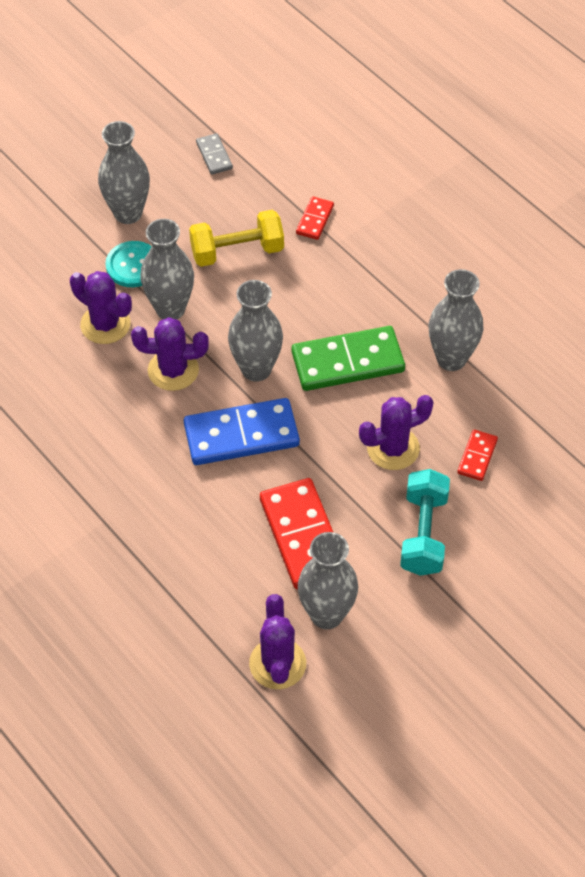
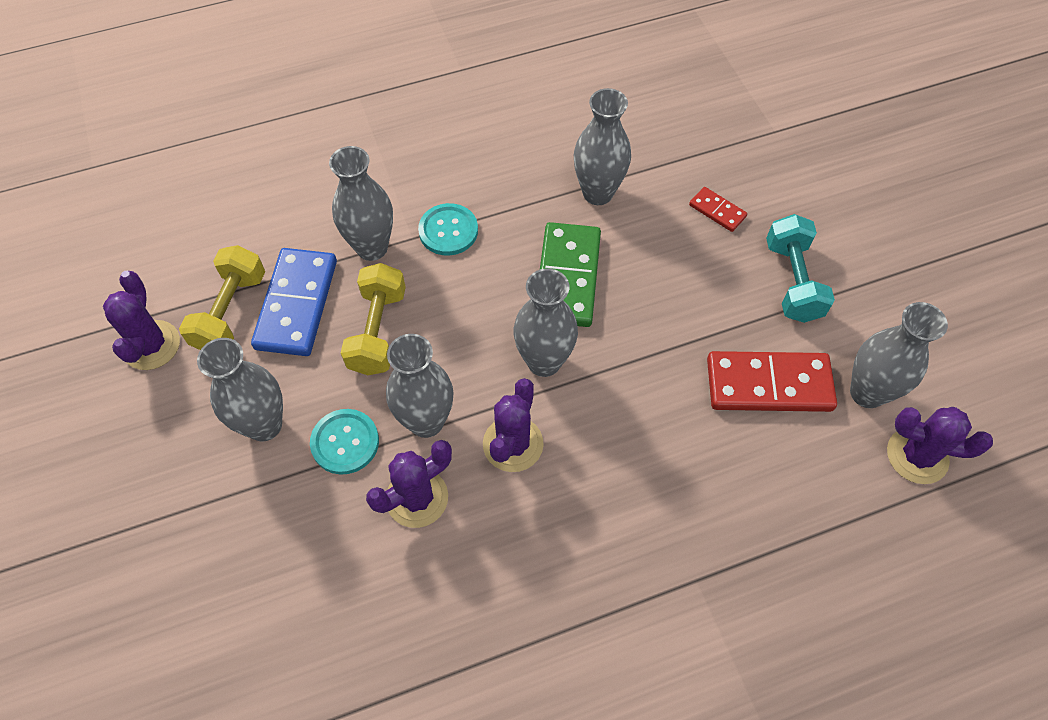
camera: 70 degrees left, 5 degrees up
(214, 155) = (231, 312): grey domino -> yellow dumbbell
(241, 435) = (625, 402): blue domino -> blue domino (297, 304)
(314, 220) = (372, 248): red domino -> grey vase
(356, 264) = (448, 231): none -> turquoise button
(393, 448) = (686, 273): purple cactus -> purple cactus (151, 345)
(423, 533) = (792, 281): turquoise dumbbell -> turquoise dumbbell turned 60 degrees clockwise

